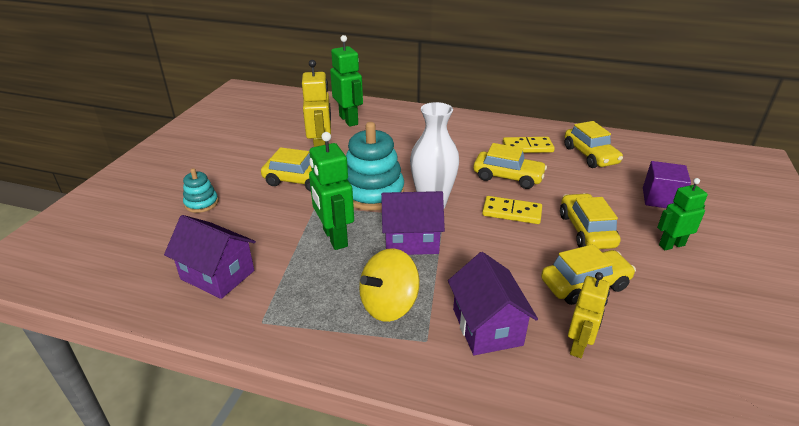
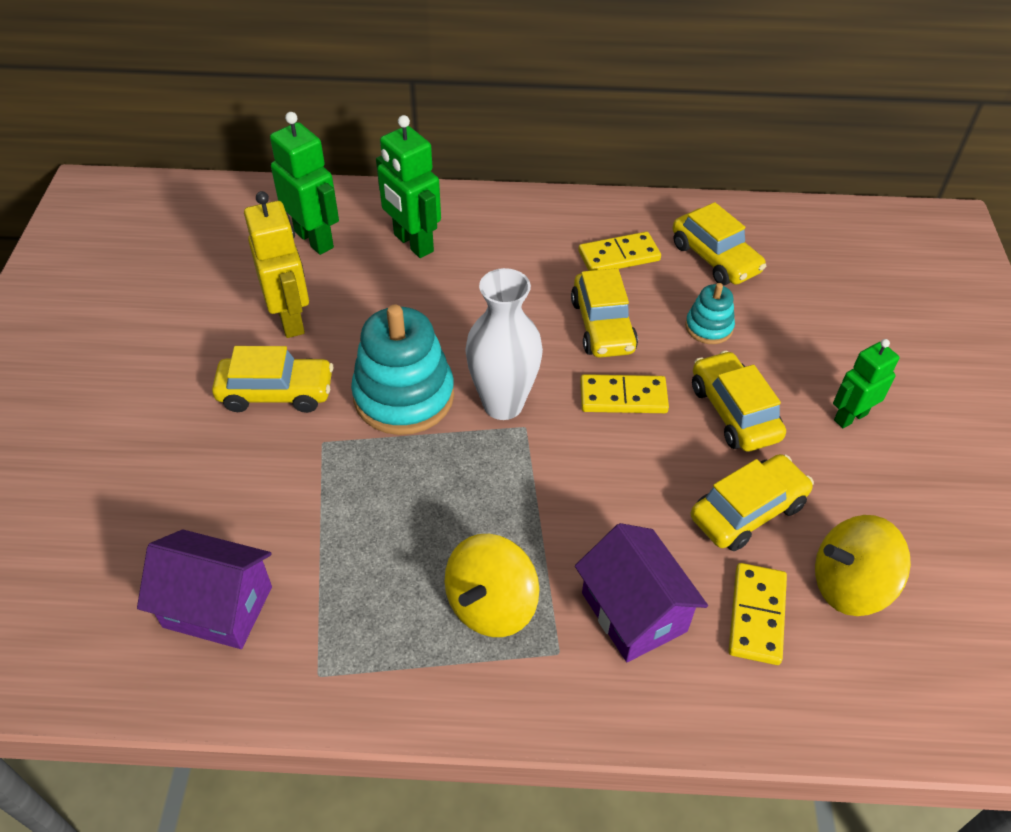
camera: 15 degrees left, 15 degrees up
(201, 203) = (131, 470): turquoise stacking toy -> turquoise stacking toy (708, 327)
(334, 238) = (373, 499): green robot -> green robot (413, 243)
(411, 241) = (490, 481): purple house -> none
(508, 177) = (602, 326): yellow car -> yellow car turned 75 degrees clockwise
(579, 346) = (757, 615): yellow robot -> yellow domino
(655, 340) = (849, 585): none -> yellow spinning top
(660, 199) = (826, 331): purple cube -> none

